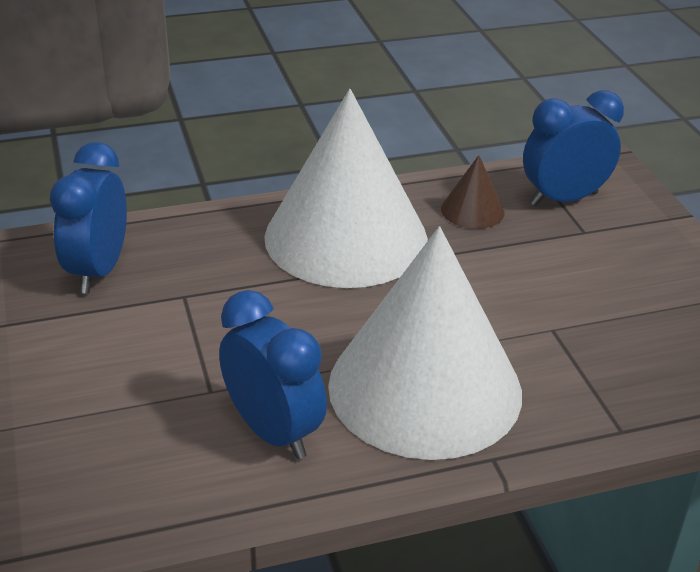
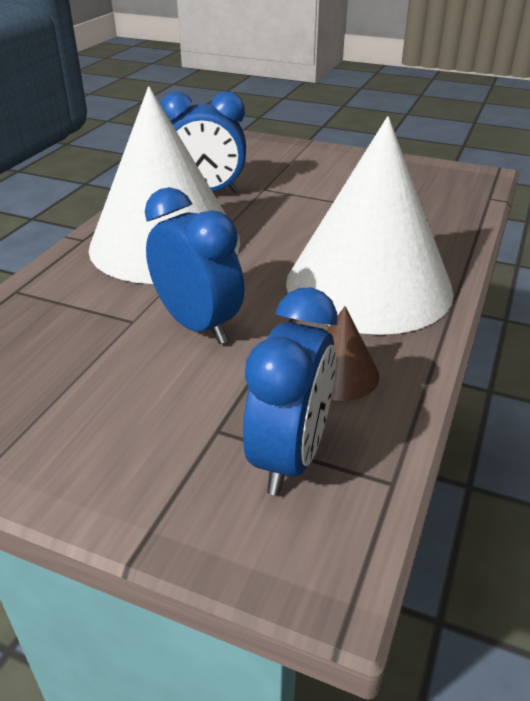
camera: 130 degrees right, 0 degrees up
(98, 271) = (426, 190): blue clock -> blue clock (198, 325)

